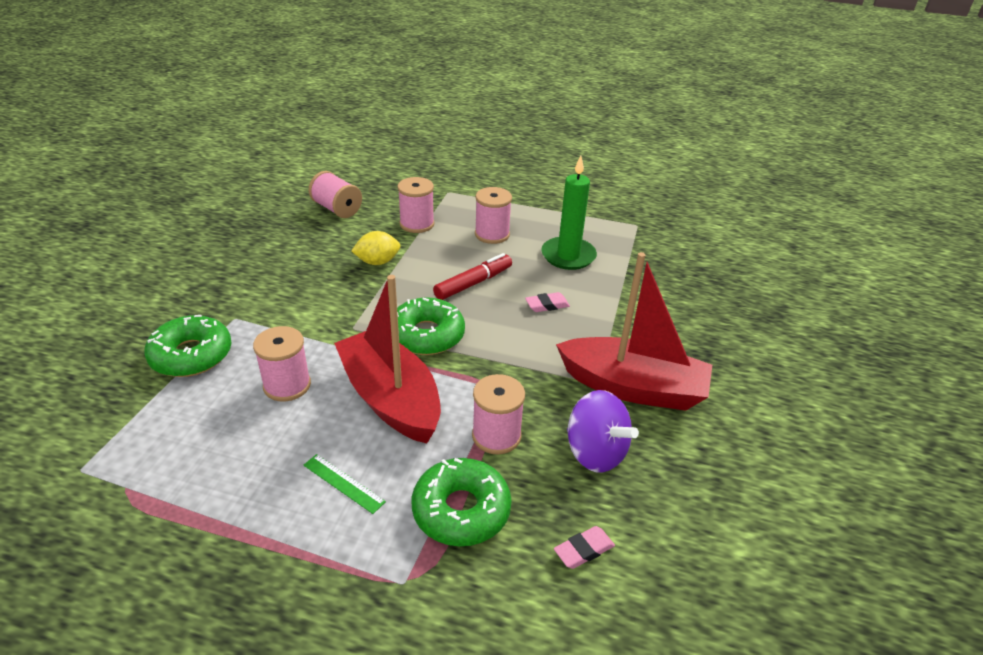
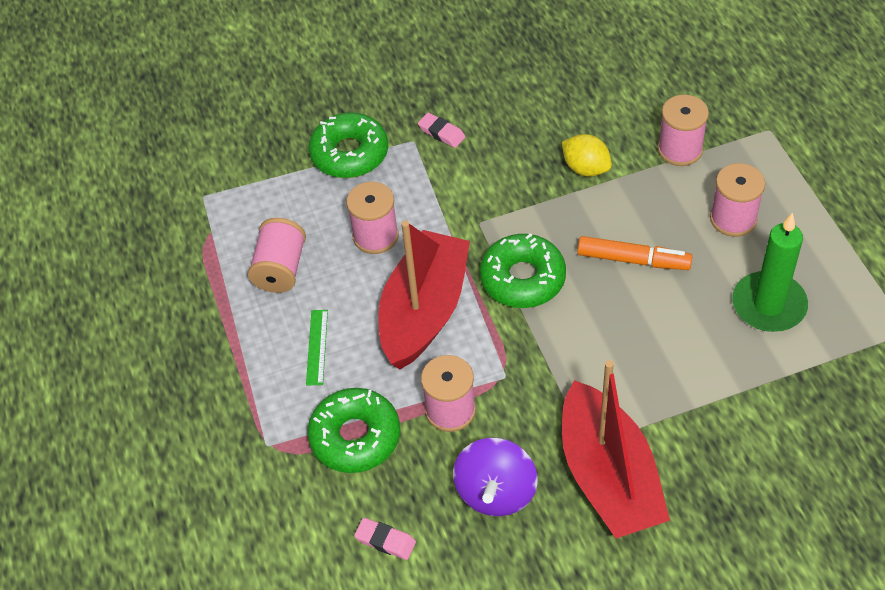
camera: 60 degrees right, 15 degrees up
(337, 209) = (632, 75): pink spool -> pink spool (280, 269)
(473, 283) = (633, 260): red marker -> orange marker
(547, 305) = (662, 338): pink eraser -> pink eraser (441, 133)

